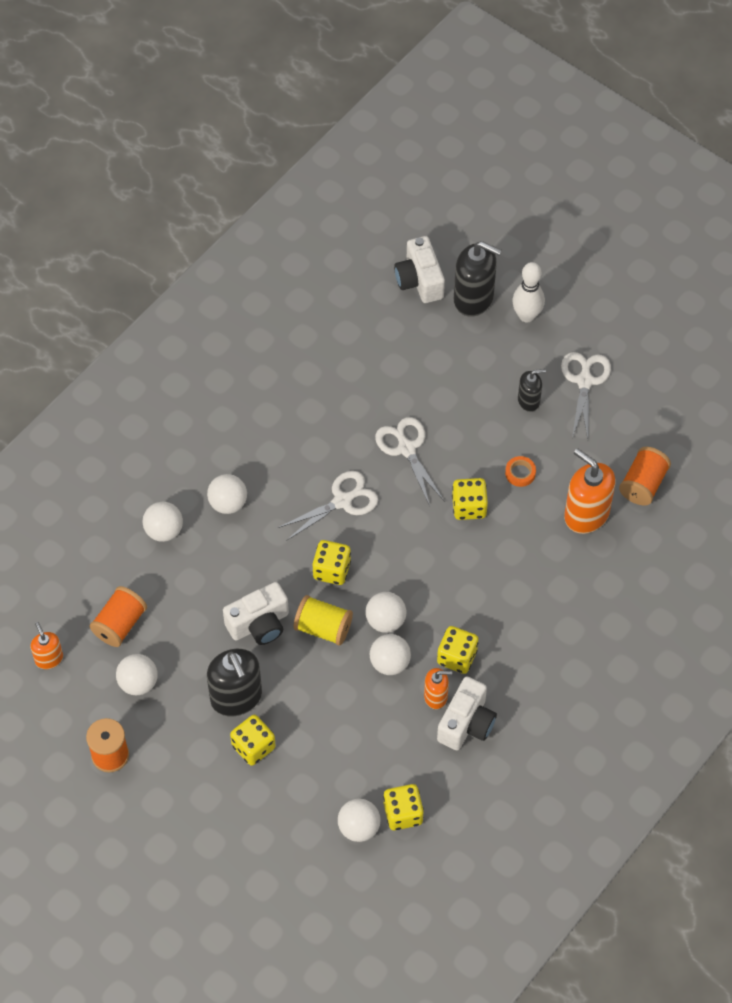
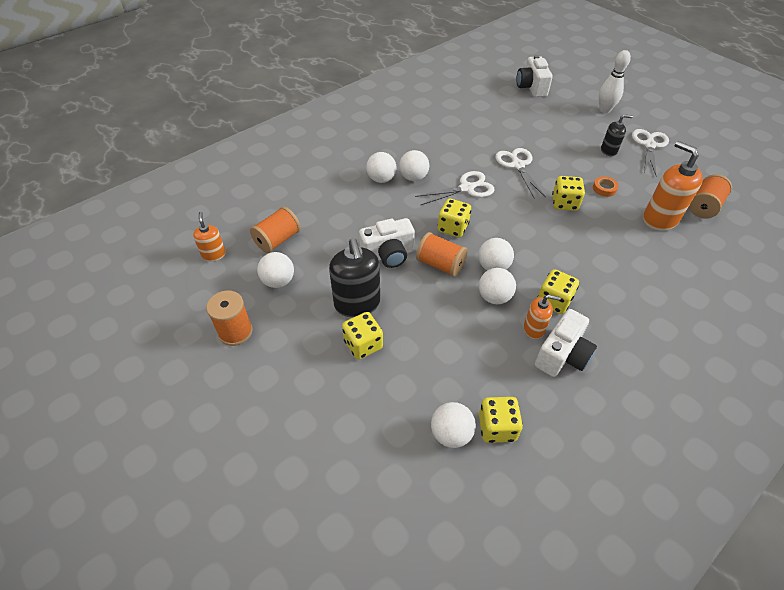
camera: 10 degrees right, 10 degrees down
(164, 530) = (330, 188): white ball -> white ball (413, 177)
(323, 628) = (440, 264): yellow spool -> orange spool
(474, 298) = (568, 99): black soap dispenser -> none

